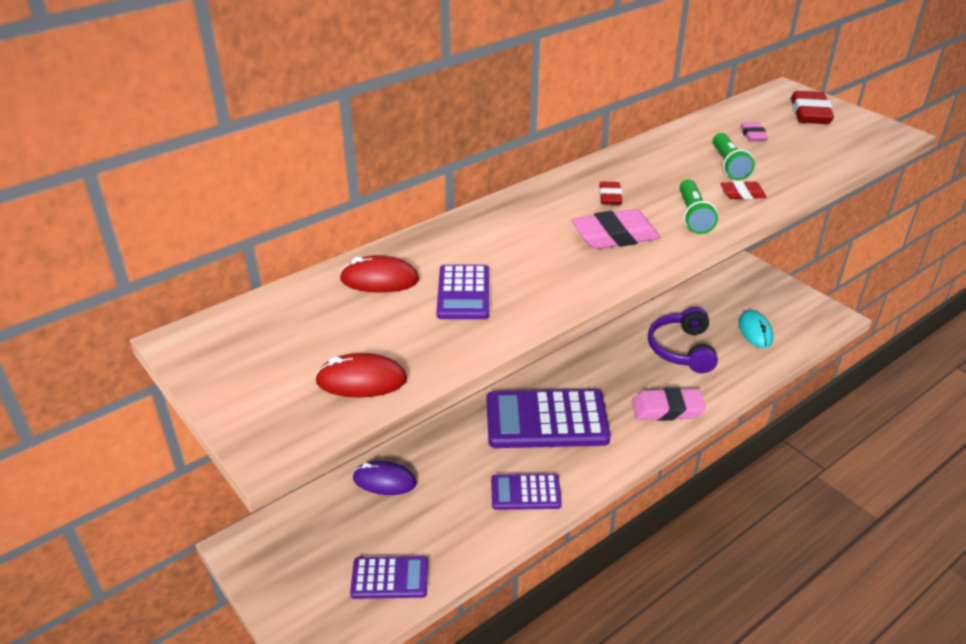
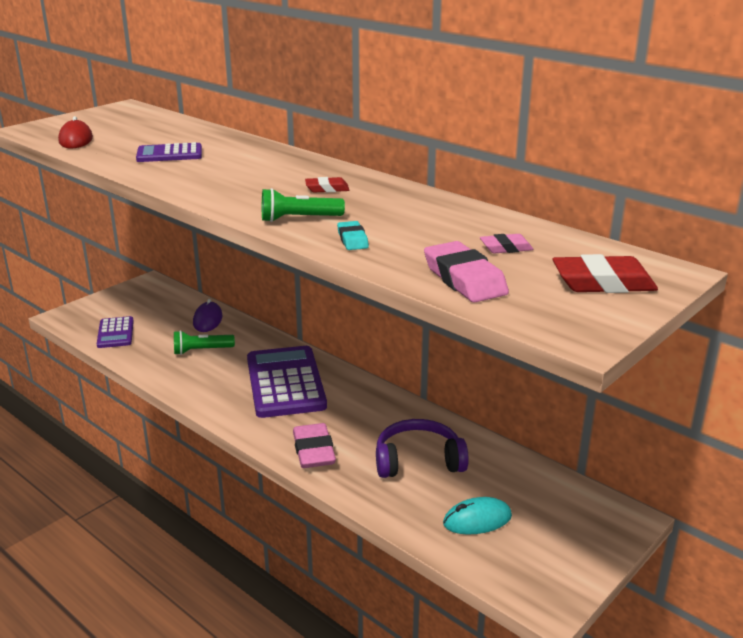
camera: 80 degrees right, 10 degrees down
(379, 280) = (187, 135): red mouse -> none
(525, 492) = (196, 379): purple calculator -> none
(615, 236) = (256, 192): pink eraser -> pink eraser (464, 279)
(728, 165) = (417, 235): green flashlight -> green flashlight (201, 350)
(742, 194) = (352, 239): red eraser -> turquoise eraser

